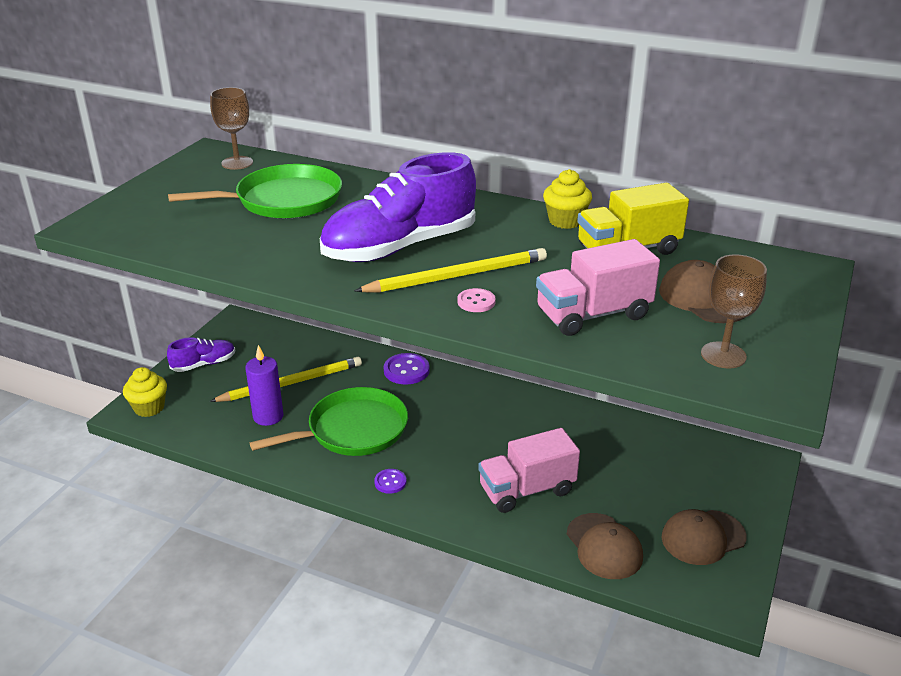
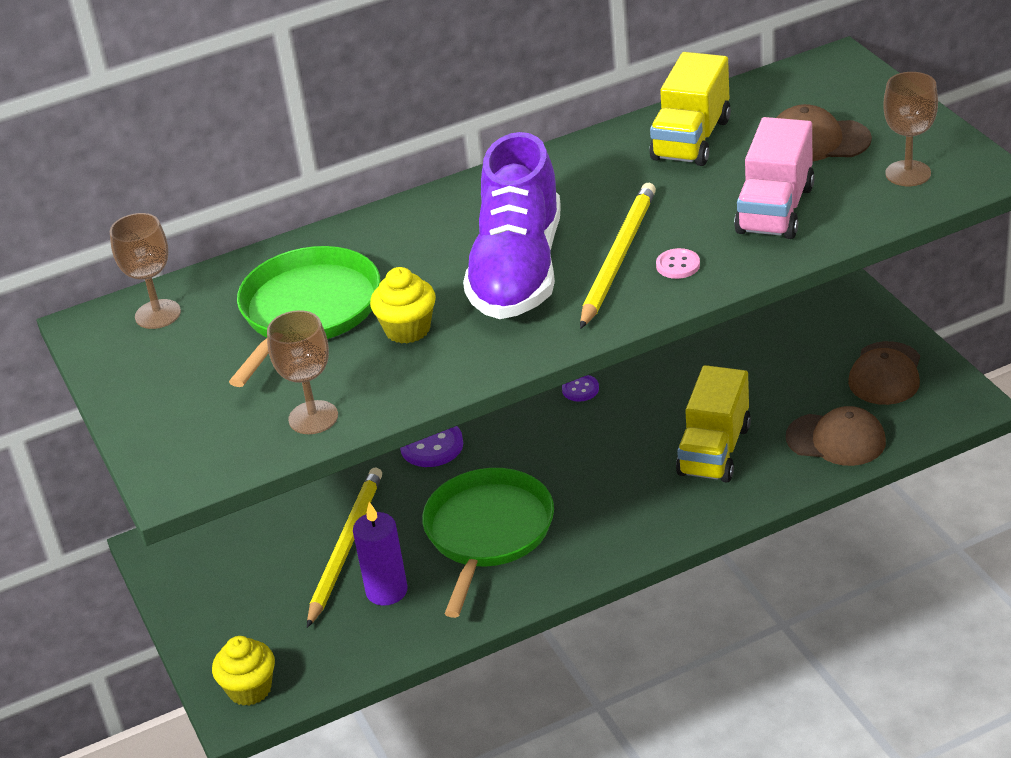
camera: 45 degrees left, 5 degrees up
(179, 242) = (313, 417): none -> brown goblet
(204, 364) = (216, 609): purple shoe -> none
(390, 482) = (602, 540): purple button -> purple button (580, 389)
(527, 490) = (714, 450): pink truck -> yellow truck
(565, 221) = (594, 149): yellow cupcake -> yellow cupcake (407, 329)

